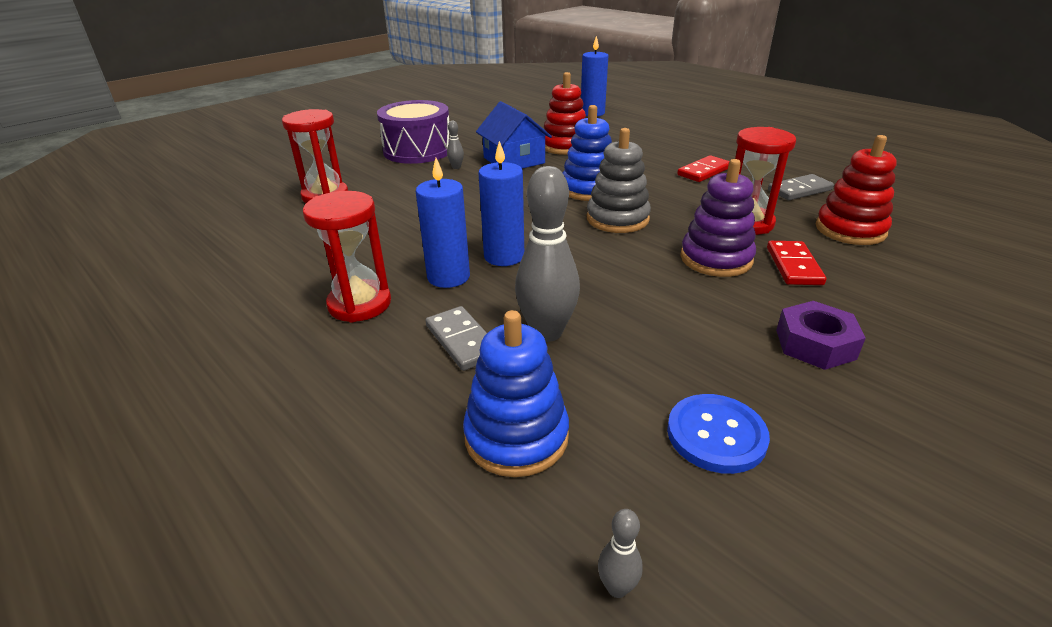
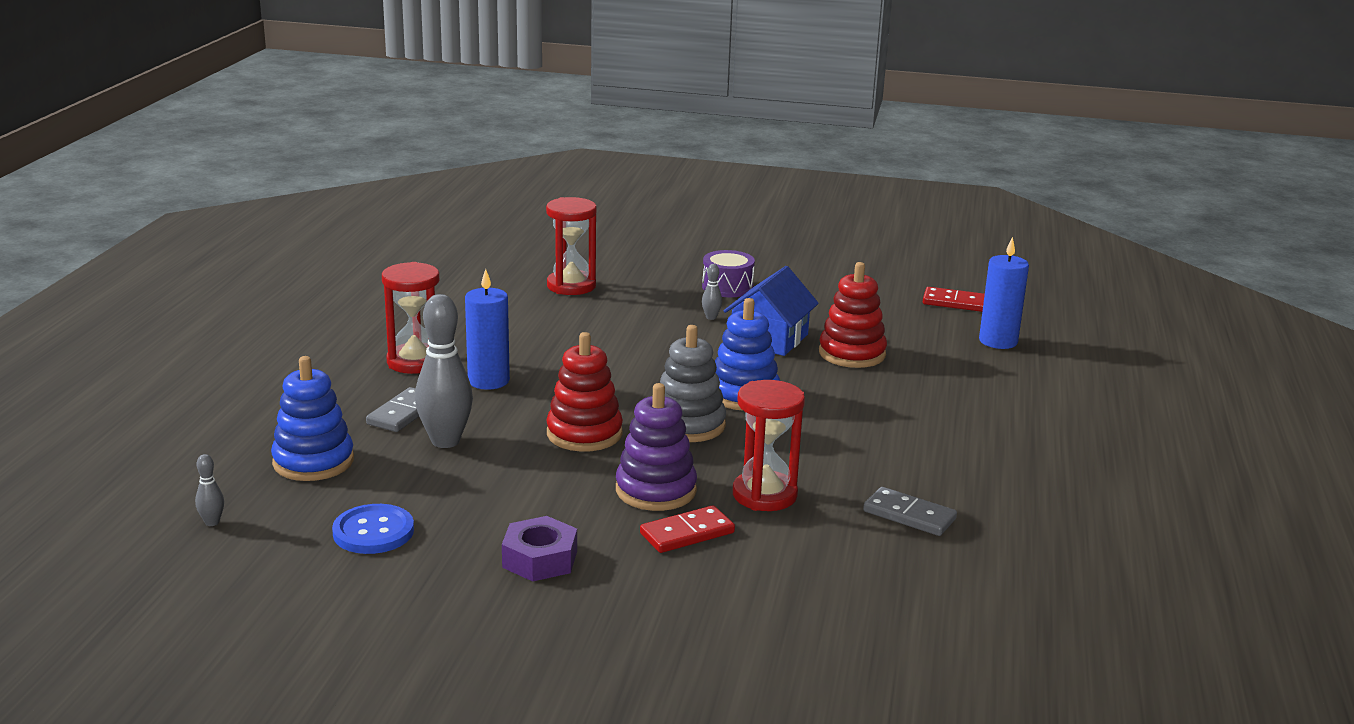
camera: 55 degrees right, 10 degrees down
(417, 151) = (727, 287): purple drum -> purple drum, size x0.60
(504, 256) = (548, 393): blue candle -> none
(704, 171) = (888, 448): red domino -> red domino (955, 302)
(850, 230) = (823, 558): red stacking toy -> red stacking toy (584, 434)

